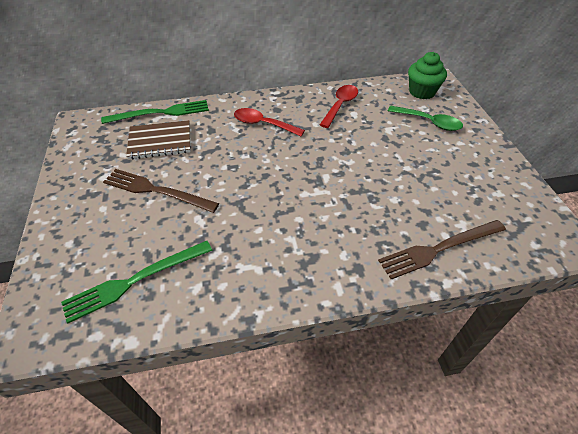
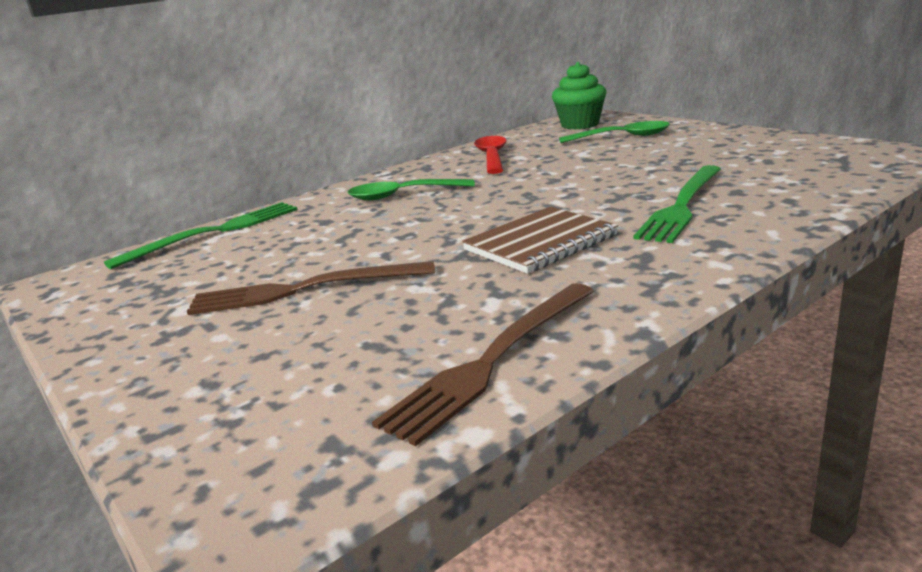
camera: 25 degrees left, 25 degrees down
(135, 281) = (389, 375): green fork -> green fork (682, 205)
(160, 141) = (248, 252): brown notebook -> brown notebook (540, 243)
(263, 124) = (402, 195): red spoon -> green spoon
(439, 249) = (786, 198): brown fork -> brown fork (493, 360)

